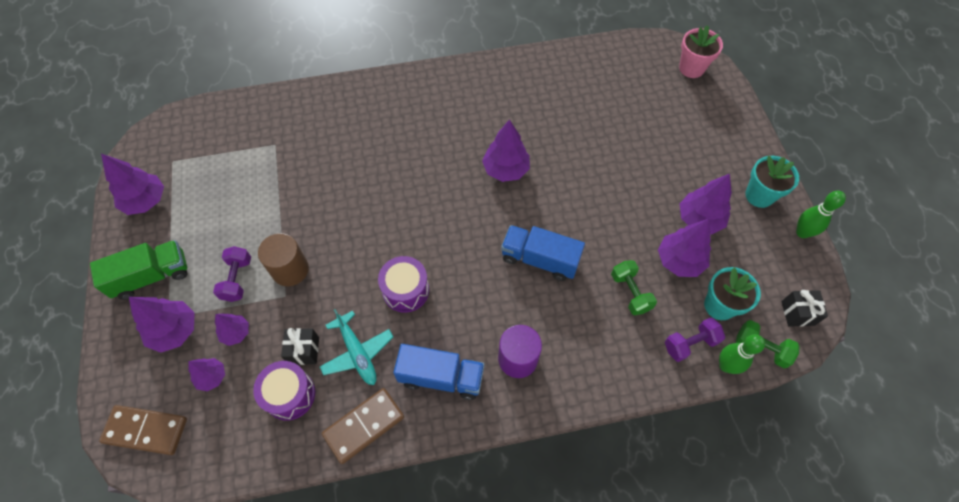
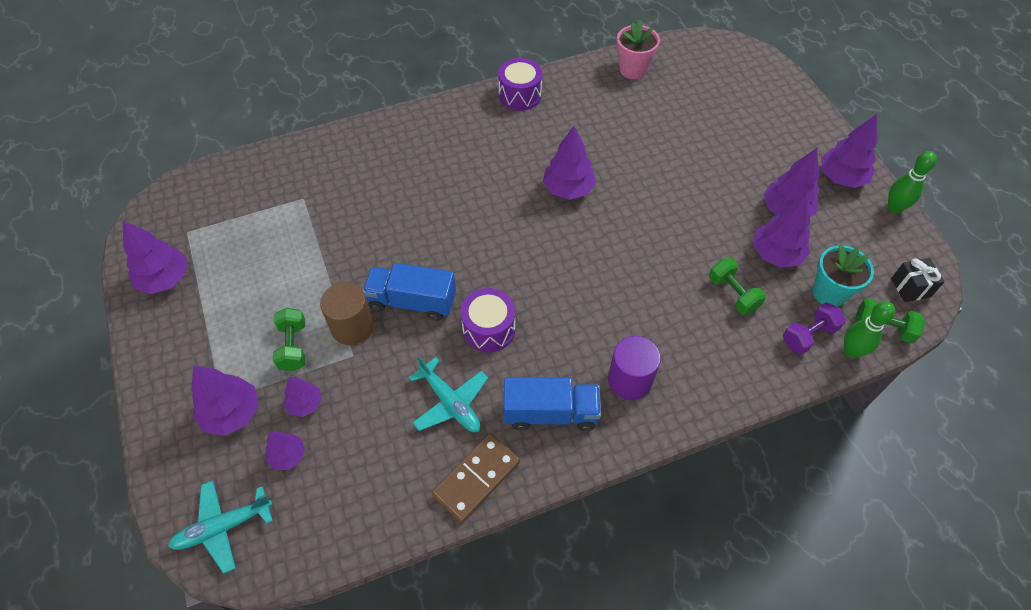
camera: 10 degrees left, 5 degrees down
(146, 431) = (223, 527): brown domino -> turquoise plane
(151, 276) = (191, 358): green truck -> none
(237, 279) = (293, 346): purple dumbbell -> green dumbbell
(290, 394) = (383, 459): purple drum -> purple drum (520, 95)
(304, 350) = (389, 410): black gift -> none
(539, 259) = (628, 275): blue truck -> blue truck (412, 301)
(691, 68) = (739, 62): pink flower pot -> pink flower pot (633, 69)
(759, 195) = (841, 178): turquoise flower pot -> purple tree

